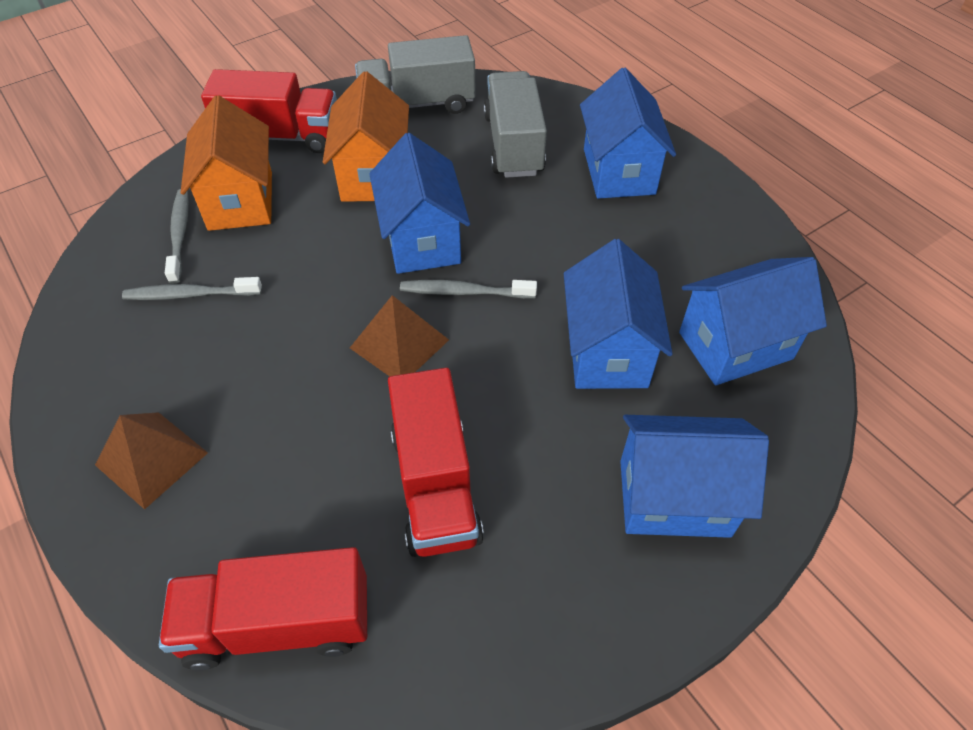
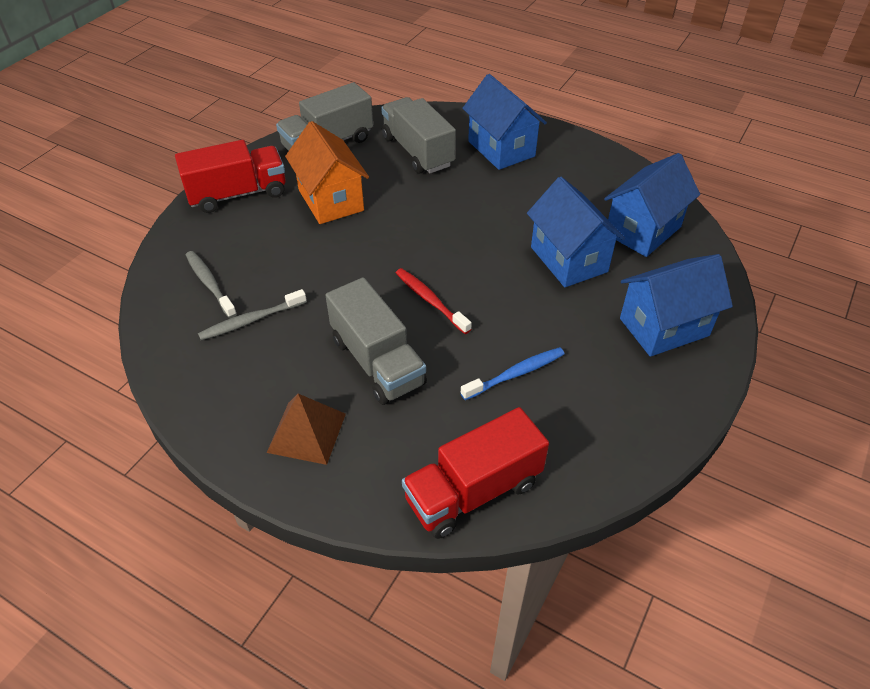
camera: 25 degrees left, 5 degrees down
(240, 200) = (240, 246): orange house -> none
(287, 400) = (377, 362): none -> grey truck
(399, 344) = (430, 300): brown pyramid -> red toothbrush
(422, 240) = (398, 231): blue house -> none
(435, 484) = (515, 374): red truck -> blue toothbrush
(464, 292) = (451, 254): grey toothbrush -> none

